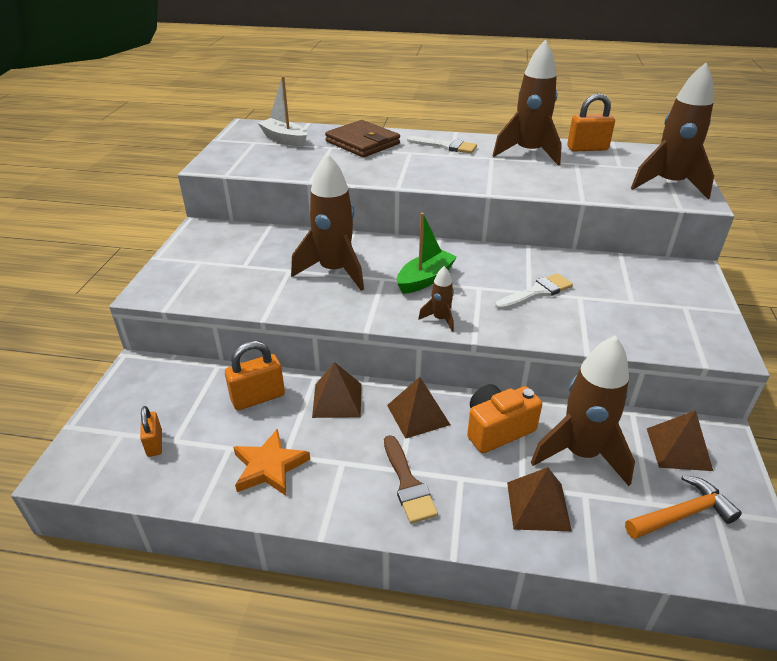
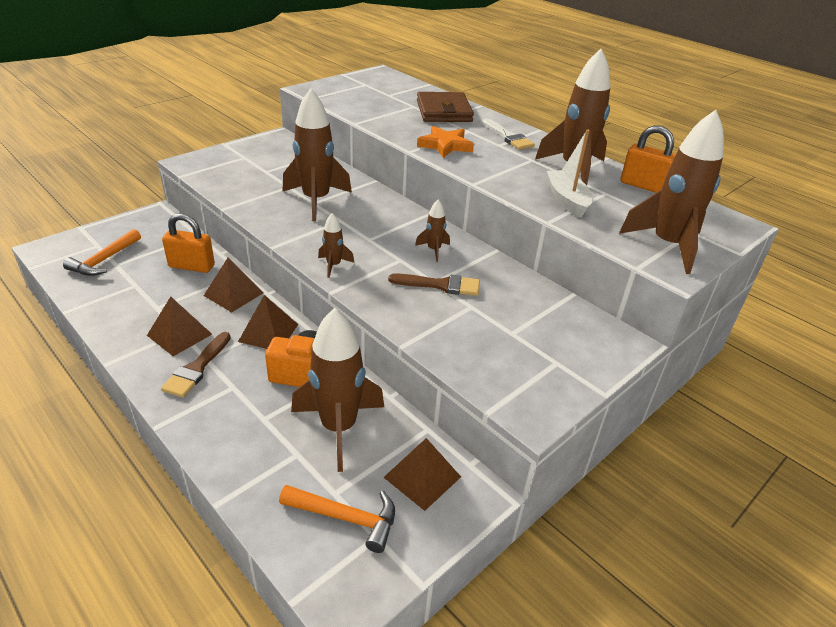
camera: 35 degrees right, 0 degrees up
(155, 443) = (104, 260): orange padlock -> orange hammer
(269, 467) = (139, 308): orange star -> orange star (445, 145)
(284, 139) = (390, 89): white boat -> white boat (567, 200)
(425, 279) = (369, 235): green boat -> none
(489, 267) = (434, 250): none -> brown rocket
(537, 292) = (441, 285): white brush -> brown brush
(538, 506) = (254, 437): brown pyramid -> brown pyramid (179, 335)

